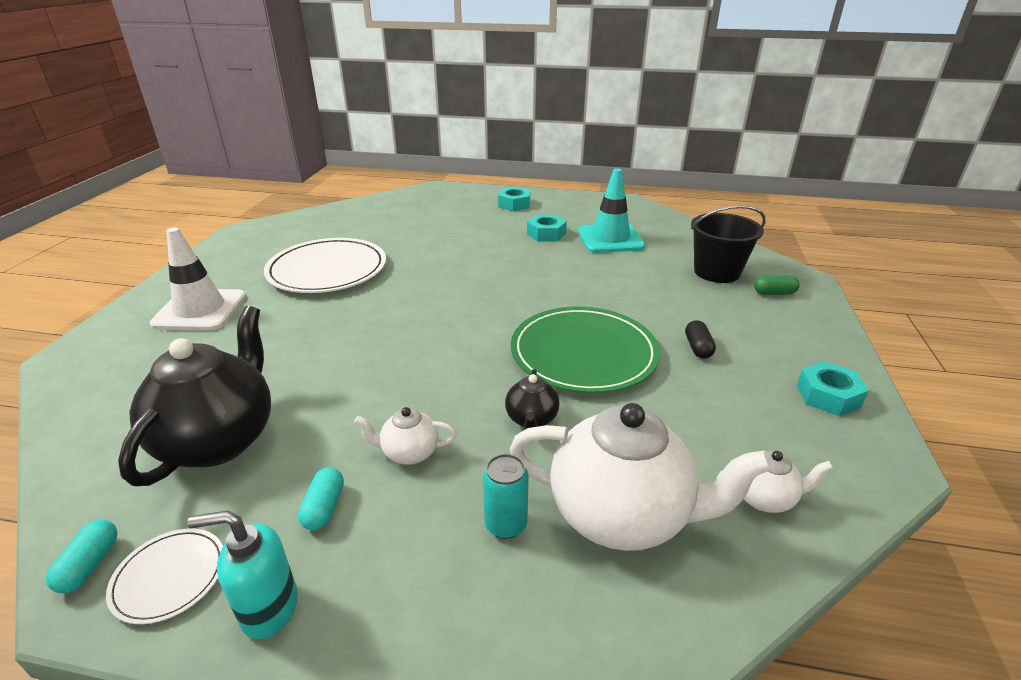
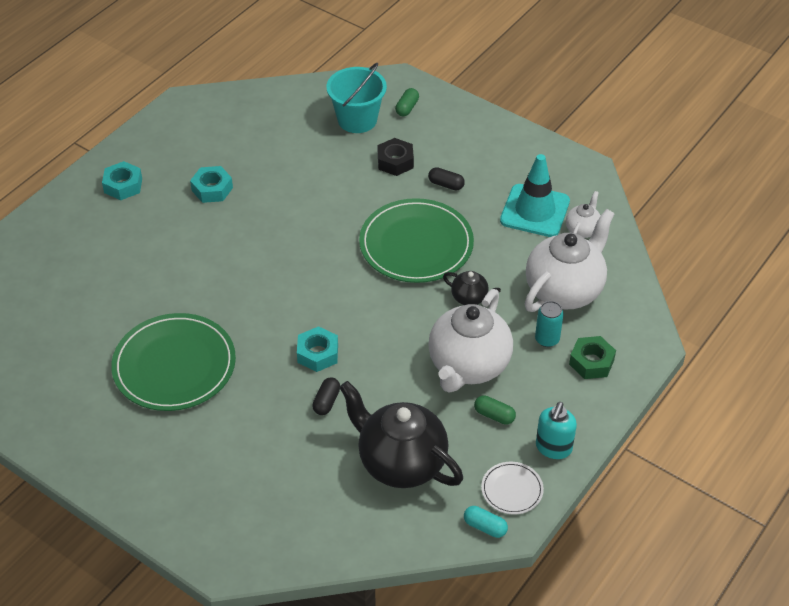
camera: 65 degrees left, 15 degrees up
(200, 310) = (195, 468): white traffic cone -> none
(307, 359) = (326, 402): none -> black capsule
(324, 508) = (494, 415): turquoise capsule -> green capsule
(327, 270) = (174, 365): white plate -> green plate
(409, 453) = (468, 366): white teapot -> white teapot, size x2.16
(488, 604) = (591, 362): none -> green nut
(610, 239) = (255, 152): turquoise traffic cone -> turquoise traffic cone (535, 211)
(689, 307) = (395, 161): none -> black nut
(716, 272) = (357, 119): black bucket -> turquoise bucket
(828, 396) = (525, 155): turquoise nut -> turquoise nut (317, 354)

